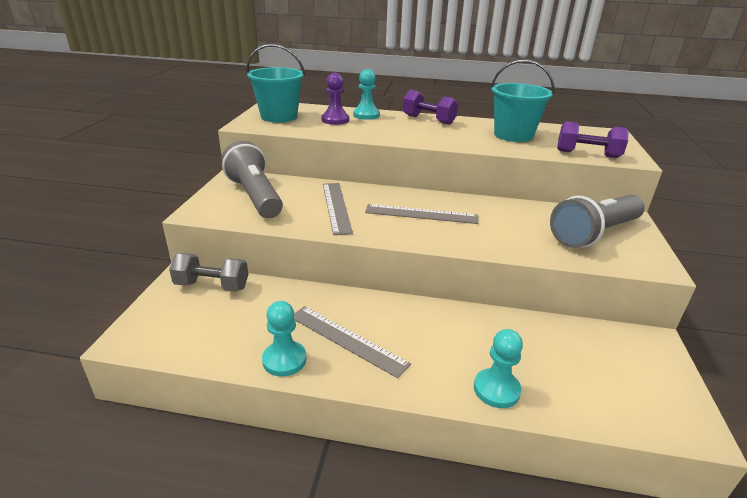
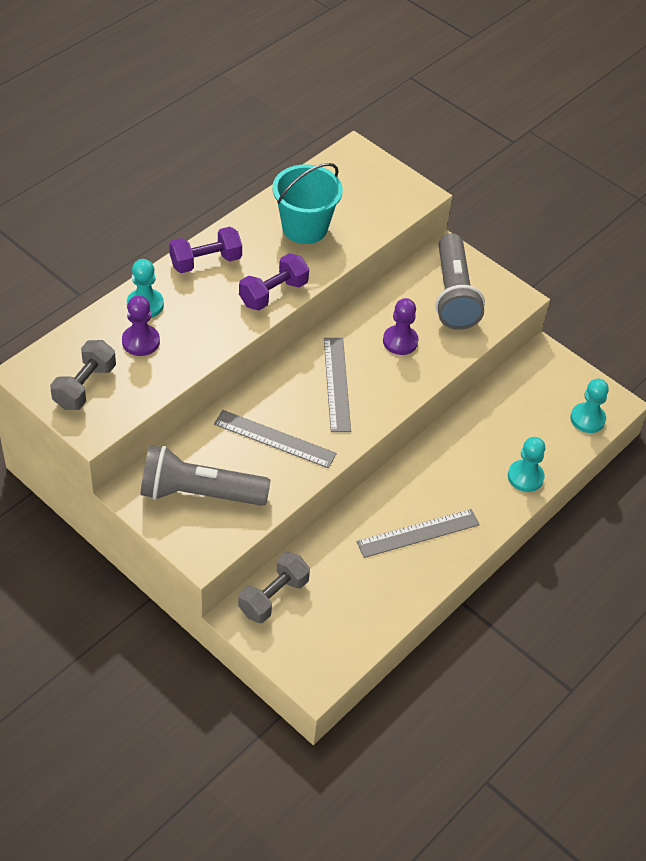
camera: 60 degrees left, 20 degrees up
(279, 116) = (85, 386): turquoise bucket -> grey dumbbell
(284, 360) = (414, 583): turquoise pawn -> turquoise pawn (587, 419)
(421, 214) = (336, 384): grey ruler -> grey ruler turned 45 degrees counterclockwise
(505, 226) = (400, 341): none -> purple pawn
(587, 154) = (388, 213): purple dumbbell -> purple dumbbell (273, 293)

